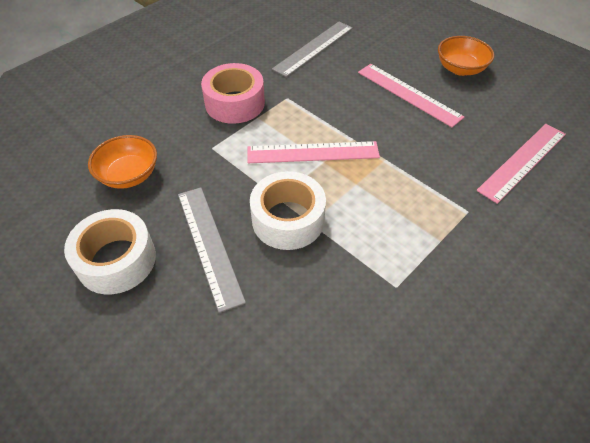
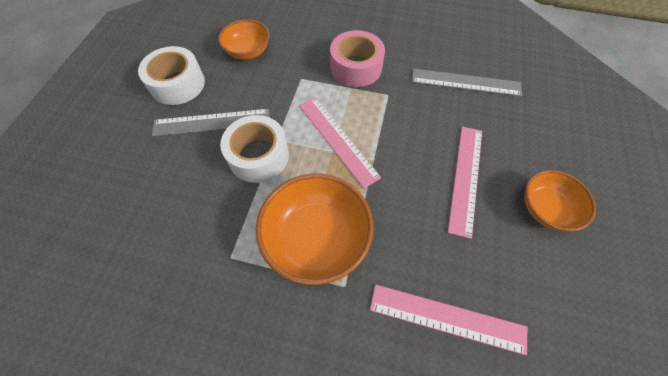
camera: 60 degrees right, 10 degrees up
(209, 245) = (212, 122): grey ruler -> grey ruler turned 45 degrees clockwise
(411, 211) = (316, 238): none -> orange bowl

